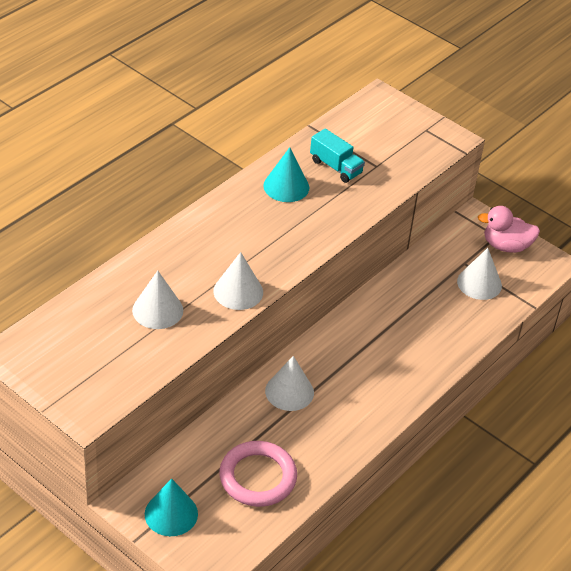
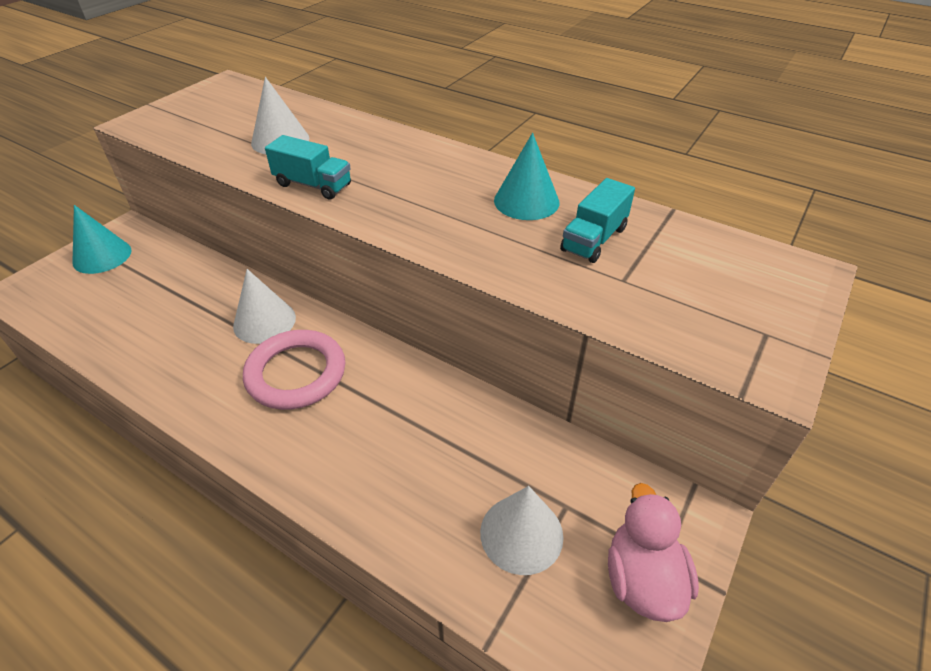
camera: 85 degrees right, 0 degrees up
(238, 291) = (313, 185): white cone -> turquoise truck
(258, 477) = (134, 310): pink ring -> pink ring (296, 373)

